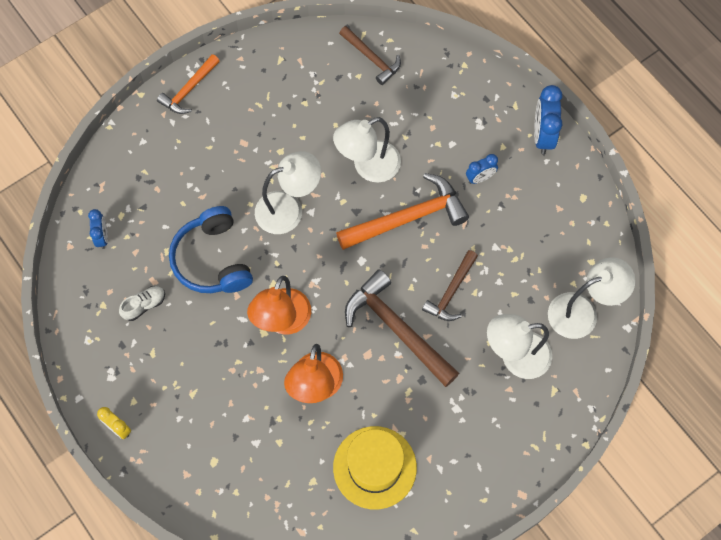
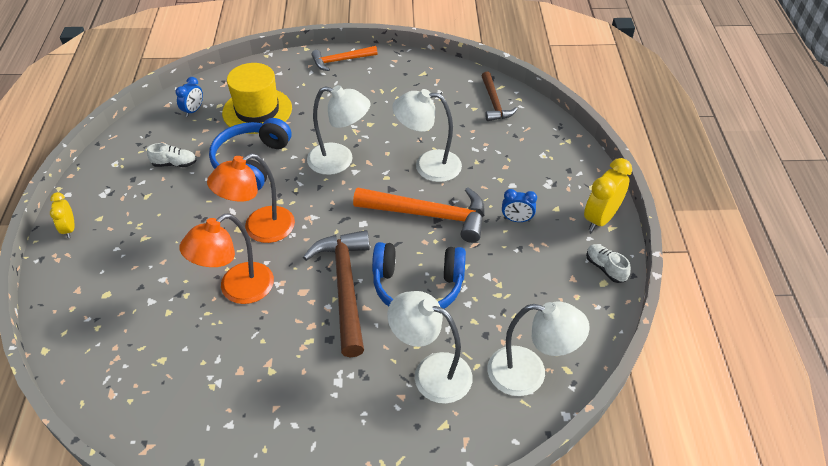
camera: 35 degrees right, 20 degrees down
(374, 467) = (222, 383): yellow hat -> yellow hat (257, 110)
(451, 292) = (417, 287): brown hammer -> blue headphones
(543, 136) = (600, 219): blue clock -> yellow clock
(576, 183) = (605, 268): none -> white shoe

